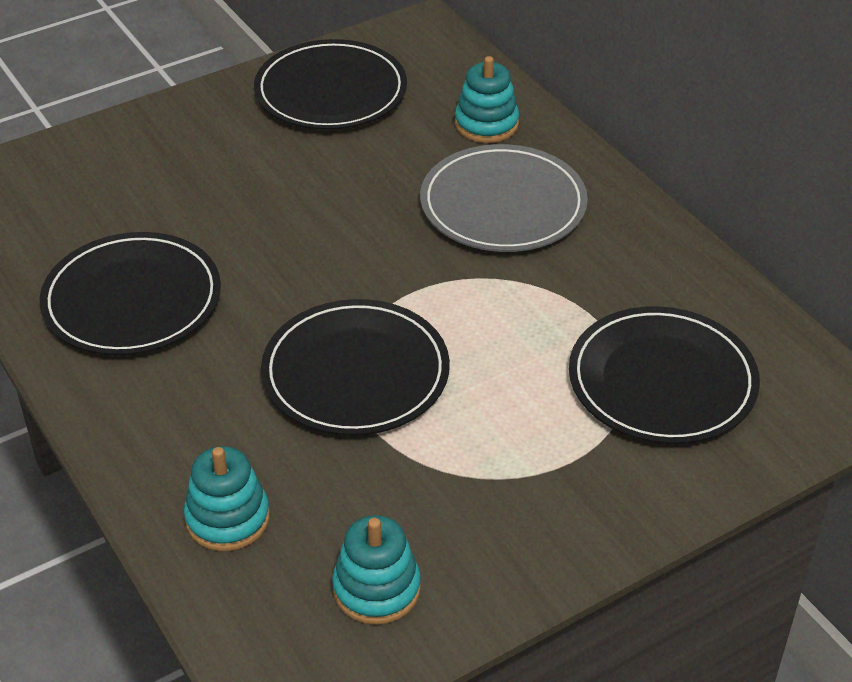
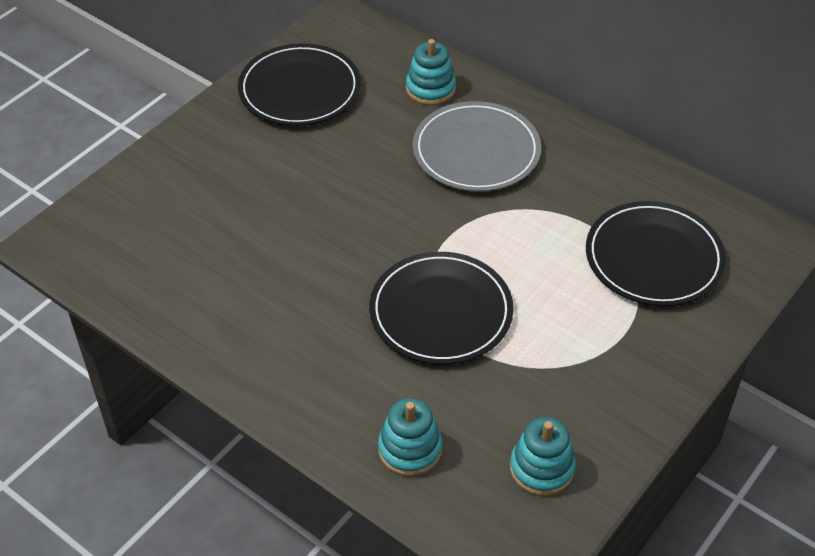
camera: 20 degrees left, 5 degrees up
(132, 300) = (242, 300): black plate -> none

